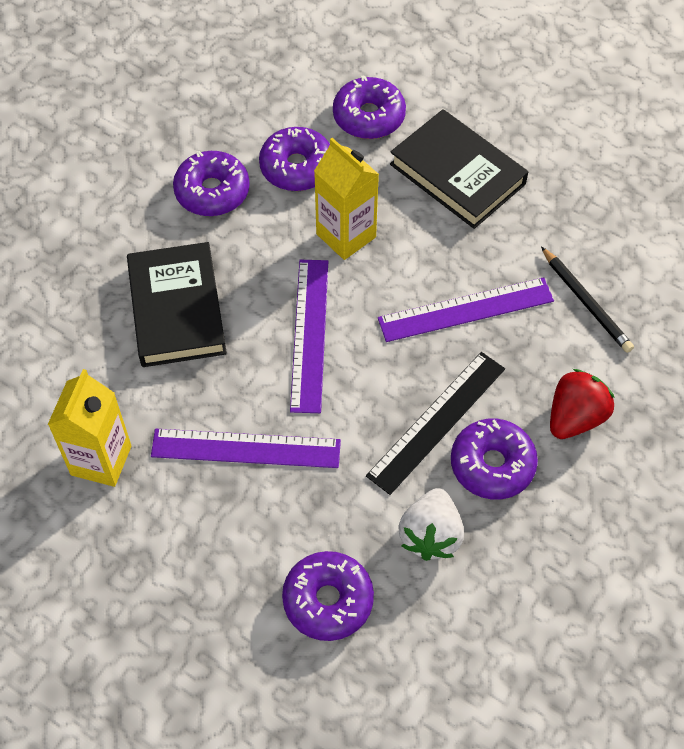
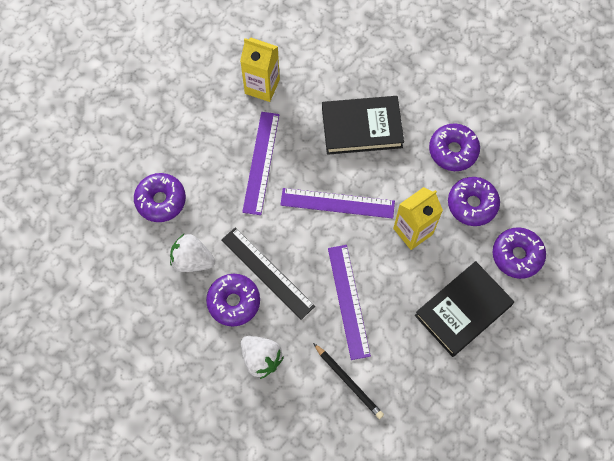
camera: 95 degrees right, 10 degrees up
(575, 417) = (261, 358): red strawberry -> white strawberry
(586, 302) = (348, 382): black pencil -> black pencil turned 105 degrees counterclockwise

